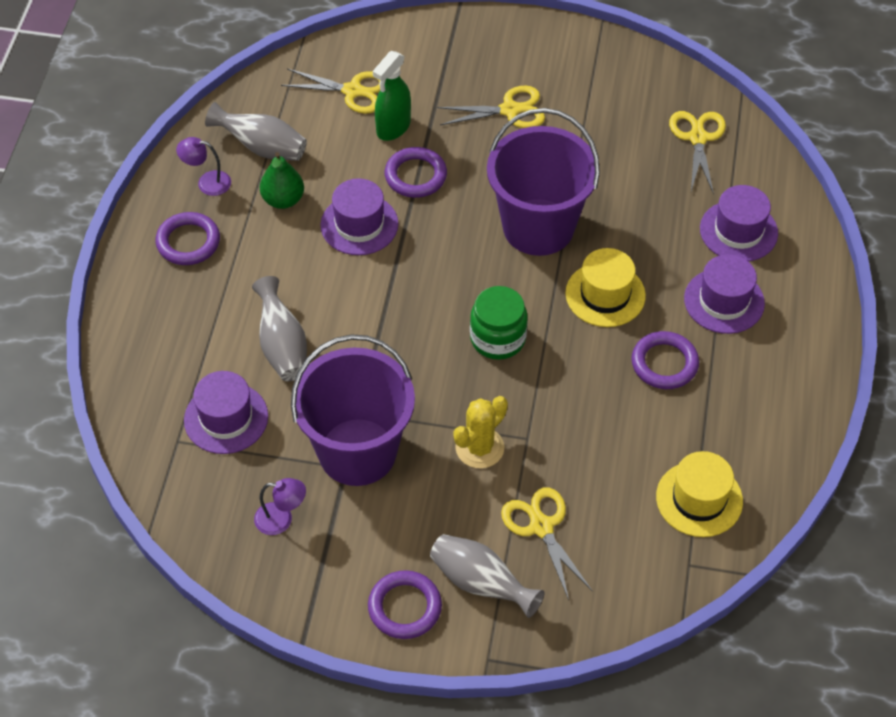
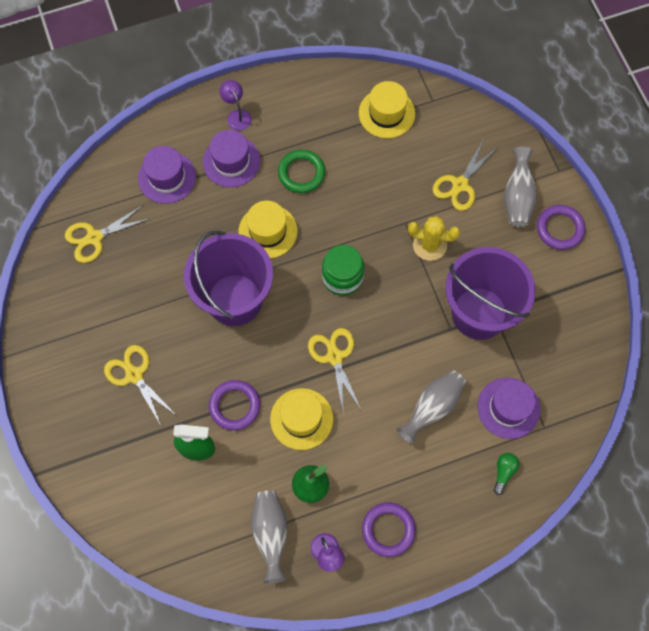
camera: 120 degrees left, 15 degrees up
(162, 374) = (504, 472): none -> green light bulb
(281, 519) = (553, 329): purple lamp -> purple lamp (237, 115)
(353, 91) = (176, 501): yellow scissors -> yellow scissors (334, 357)
(359, 224) = (301, 419): purple hat -> yellow hat
(664, 363) = (301, 173): purple ring -> green ring

